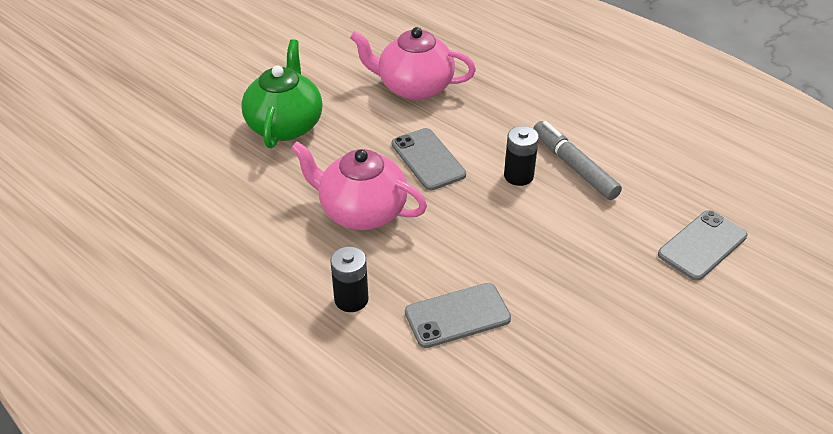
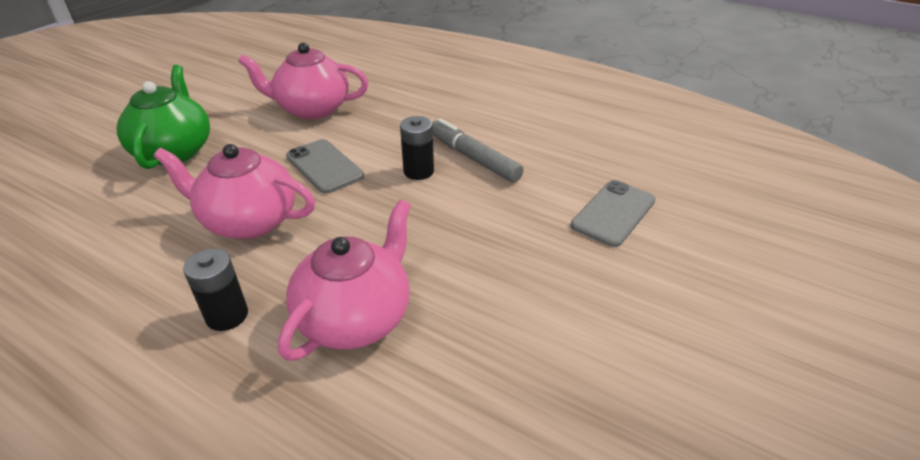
camera: 10 degrees left, 5 degrees down
(457, 316) = (356, 317): grey phone -> pink teapot

